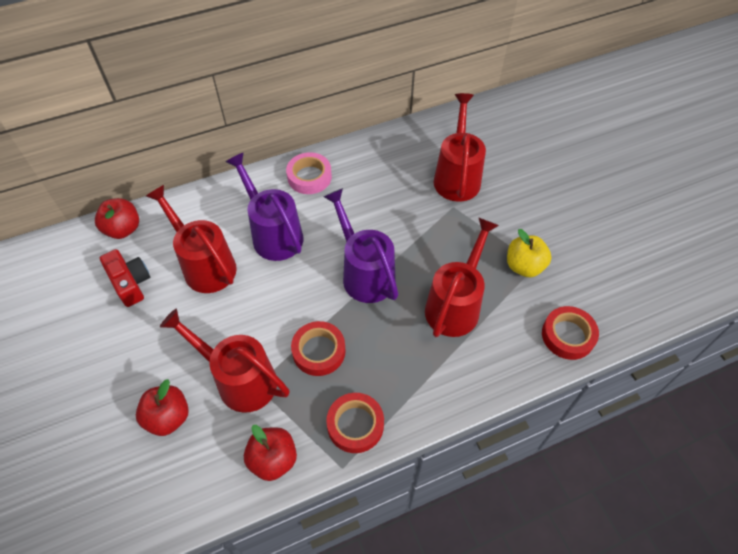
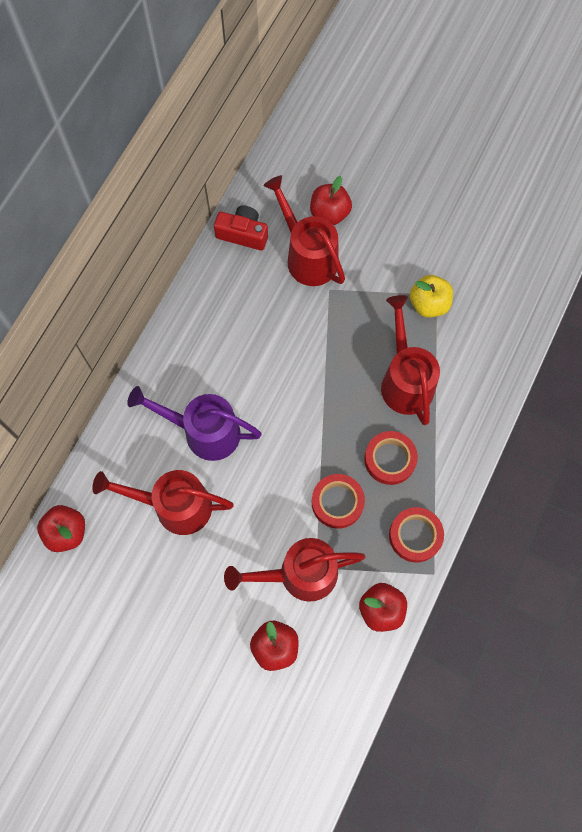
camera: 40 degrees left, 15 degrees up
(130, 283) = (127, 572): red camera -> red camera (243, 234)
(309, 177) = (181, 353): pink tape -> none
(364, 273) = (311, 408): purple watering can -> none
(499, 161) = (329, 213): none -> red apple
(568, 335) = (505, 341): red tape -> red tape (390, 459)

